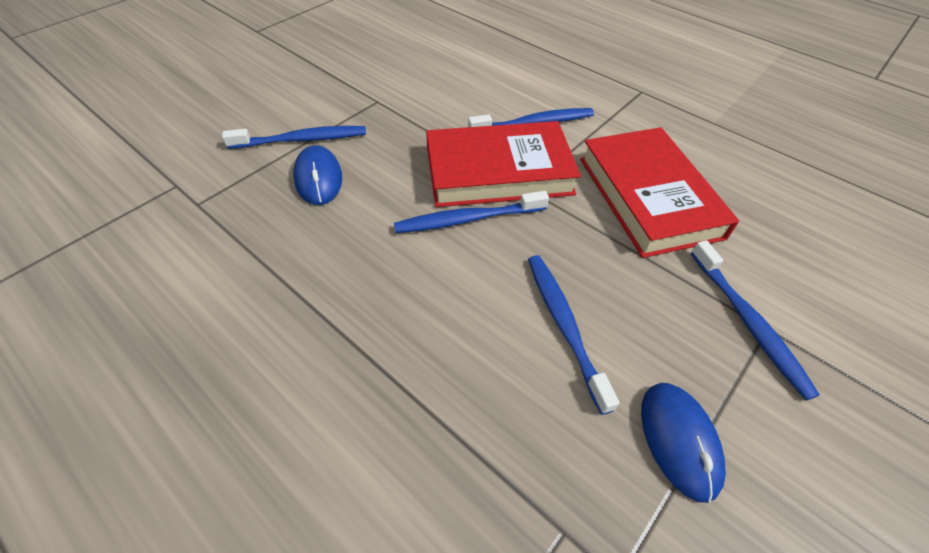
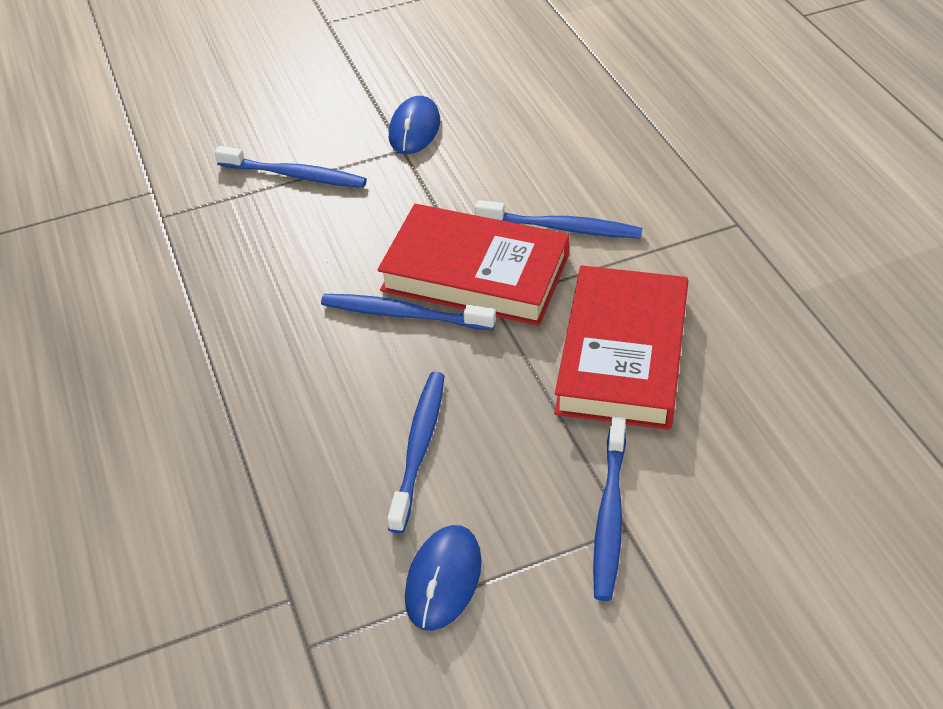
camera: 30 degrees right, 5 degrees down
(318, 178) = (286, 223): blue mouse -> blue mouse (414, 129)

